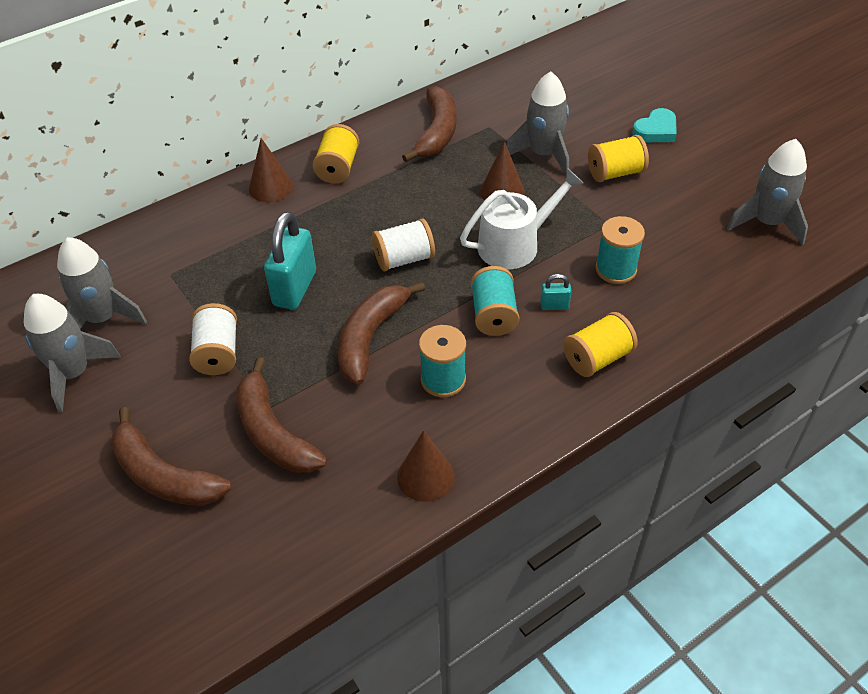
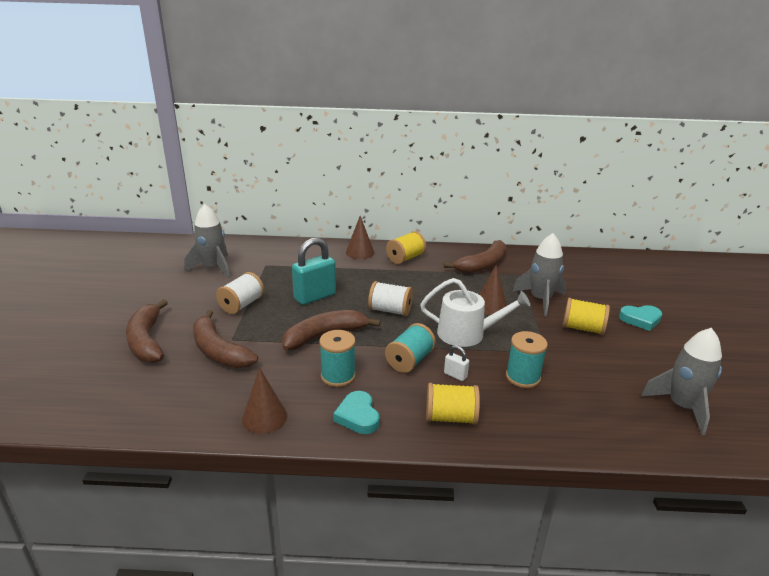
camera: 35 degrees right, 20 degrees down
(74, 374) = (172, 282): grey rocket -> none
(273, 432) = (219, 351): brown banana -> brown banana turned 45 degrees counterclockwise
(514, 413) = (358, 416): none -> turquoise heart
(554, 305) = (455, 375): turquoise padlock -> white padlock

